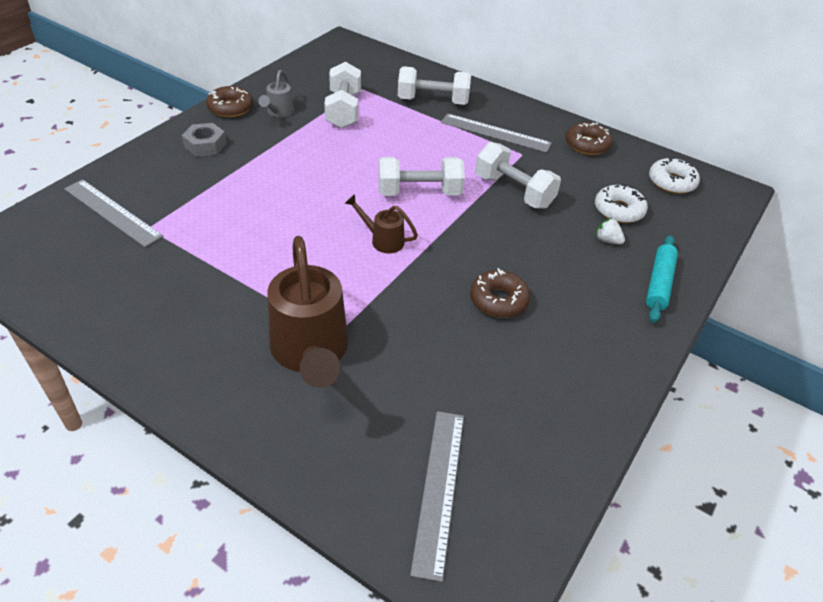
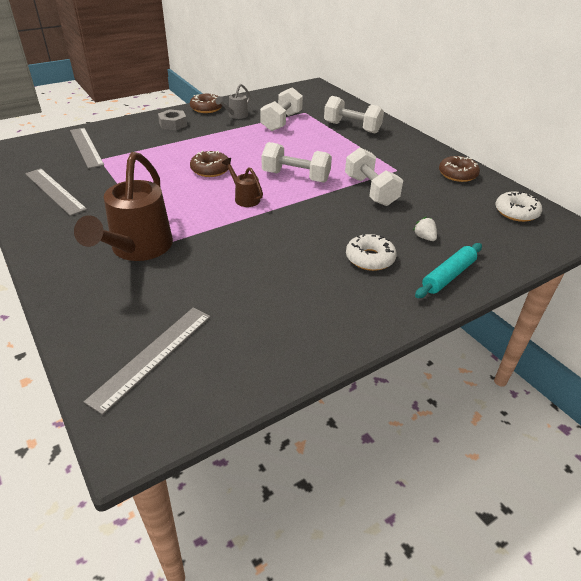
camera: 25 degrees right, 5 degrees down
(495, 133) = (385, 154): grey ruler -> grey ruler (54, 191)
(498, 300) = (300, 253): brown donut -> brown donut (210, 169)
(618, 210) = (451, 220): white donut -> white donut (370, 258)

